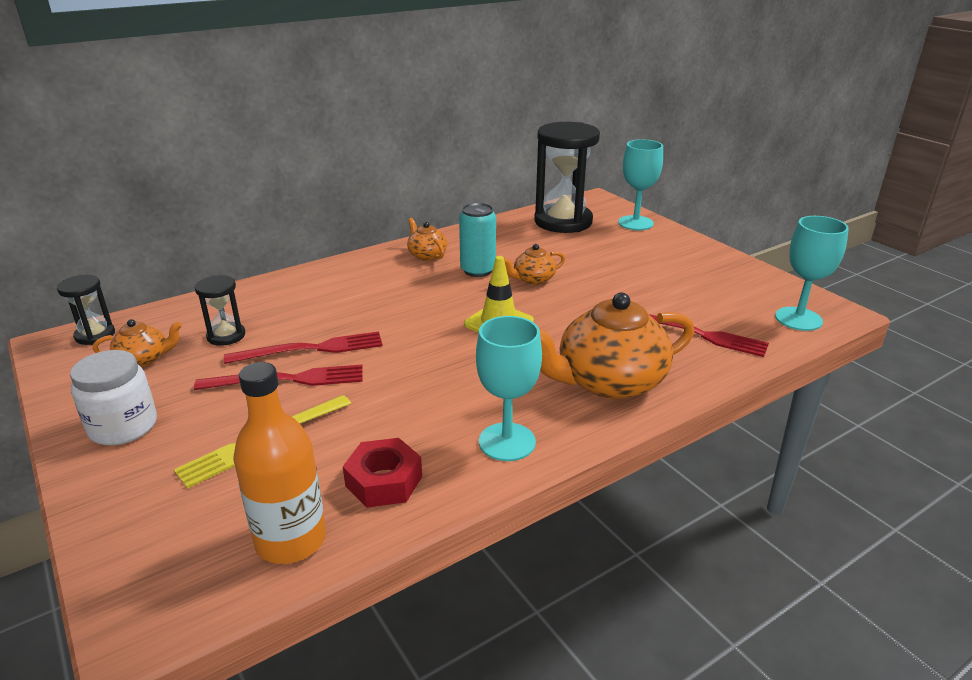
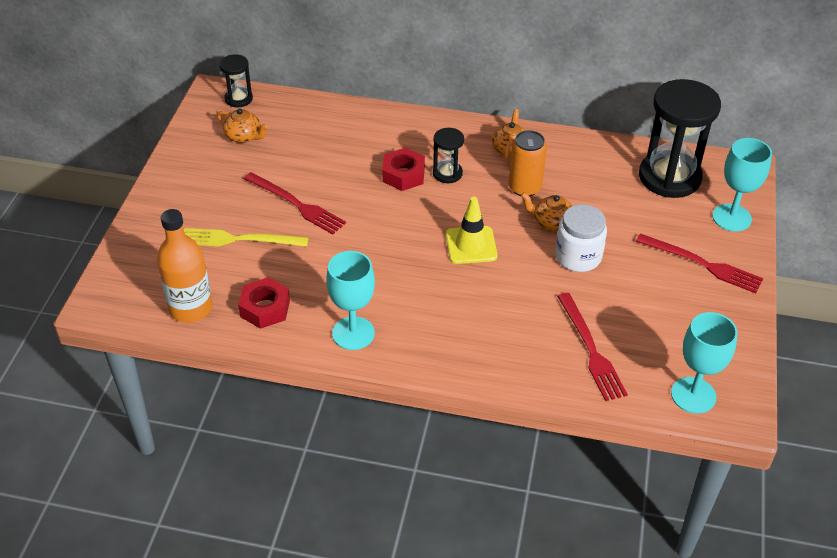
camera: 45 degrees right, 15 degrees up
(123, 427) = (190, 182): white jar -> white jar (578, 256)
(226, 336) = (302, 145): black hourglass -> black hourglass (447, 173)
(311, 349) = (335, 189): red fork -> red fork (702, 264)
(363, 309) = (403, 175): none -> red nut
(478, 270) = (524, 188): turquoise can -> orange can
(609, 382) = (469, 340): orange teapot -> none

